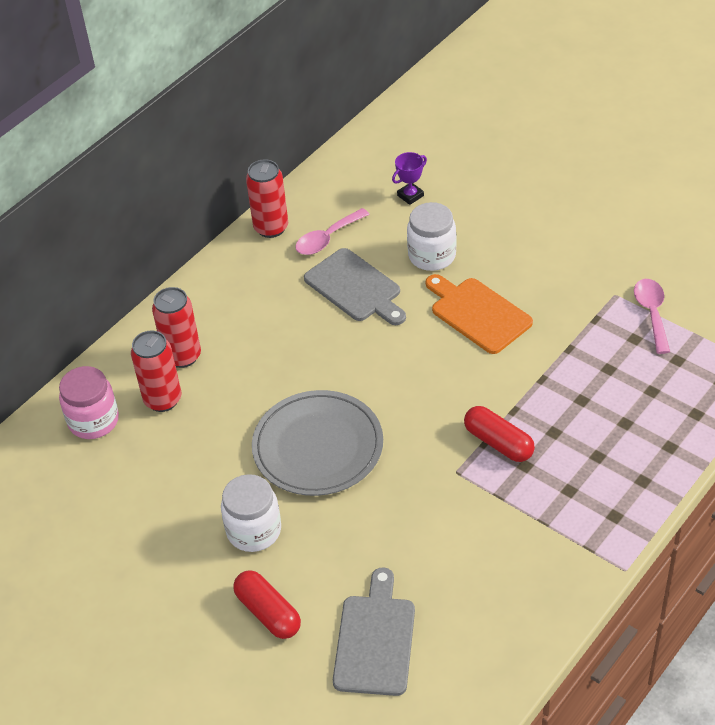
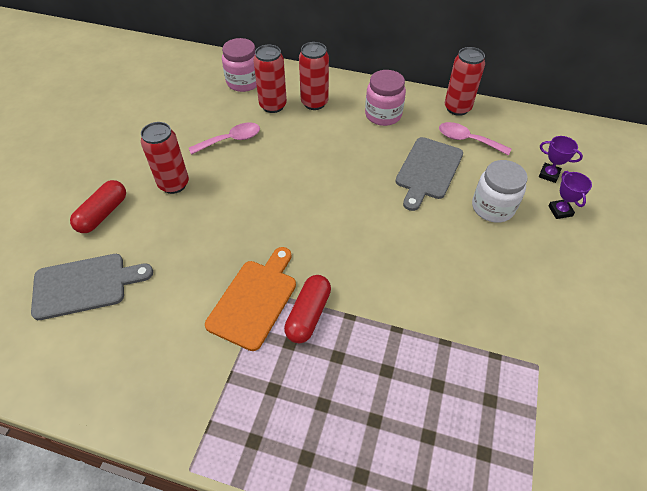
camera: 65 degrees right, 5 degrees up
(244, 297) = (383, 115): none -> pink jar
(254, 530) = (174, 184): white jar -> red can
(318, 447) = (261, 196): grey plate -> none
(460, 208) = (560, 211): none -> purple trophy
(477, 313) = (447, 257): orange cutting board -> orange cutting board (254, 300)
(652, 313) = (534, 408): pink spoon -> pink spoon (231, 140)

